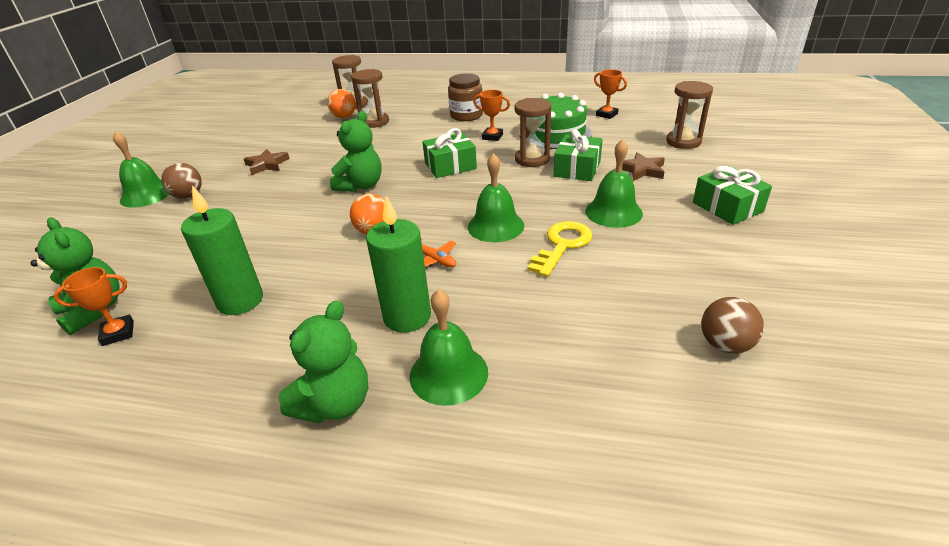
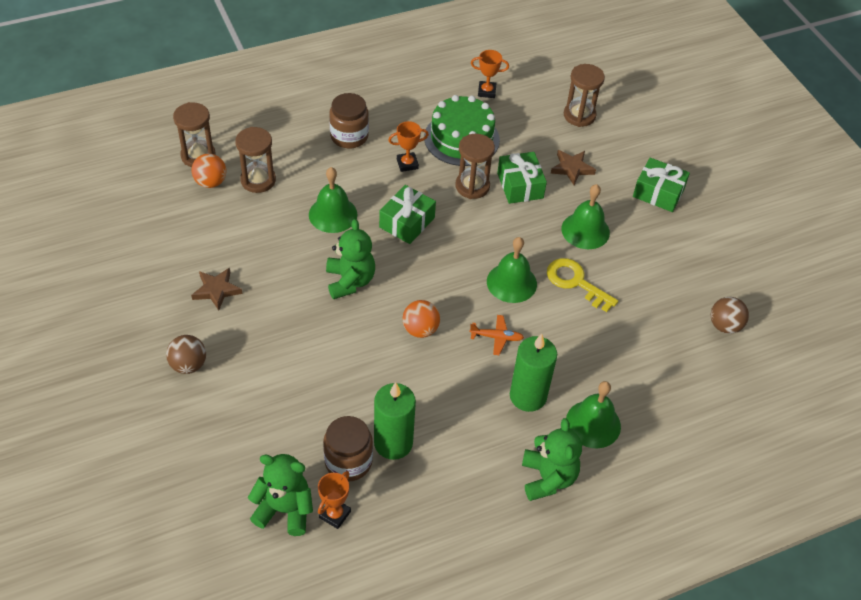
camera: 40 degrees left, 15 degrees up
(146, 195) = (137, 382): green bell -> green bell (333, 214)
(188, 298) = (348, 461): none -> brown jar
(562, 245) = (575, 282): yellow key -> yellow key turned 45 degrees counterclockwise

